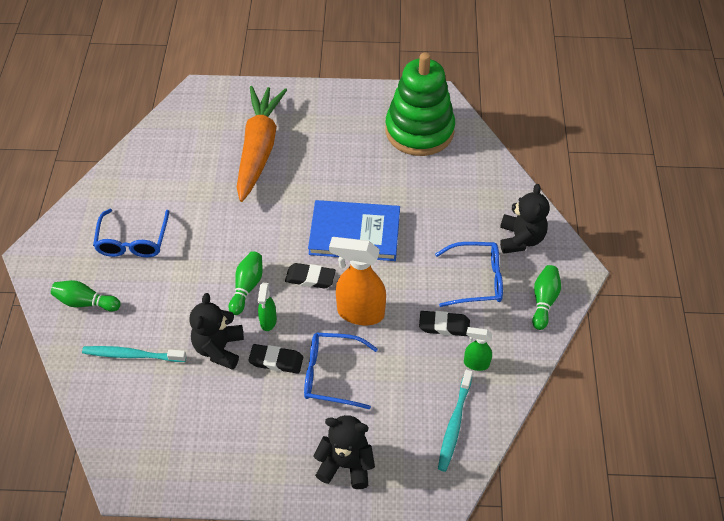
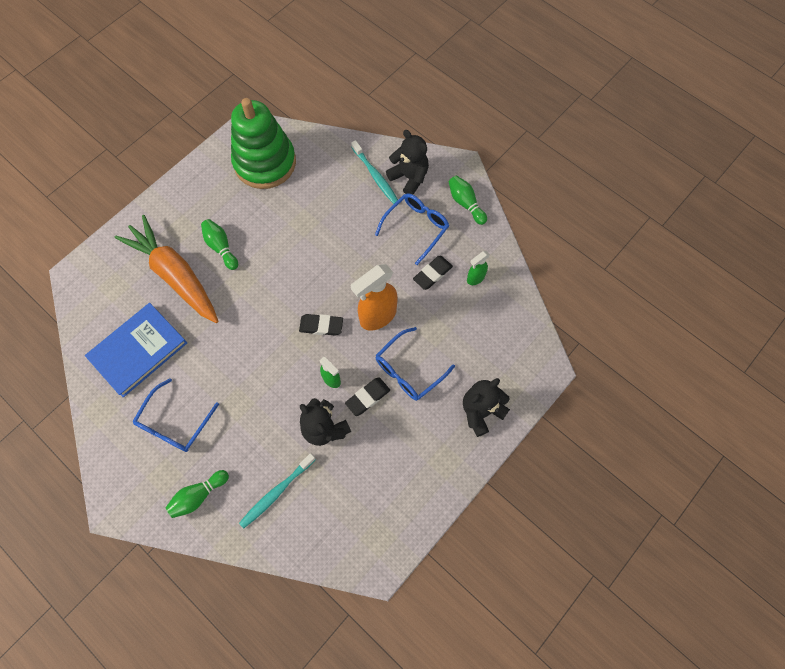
camera: 50 degrees left, 15 degrees up
(133, 241) = (174, 423): blue glasses -> blue glasses turned 75 degrees clockwise
(247, 287) = (290, 372): green bowling pin -> green bowling pin (221, 247)
(310, 278) = (321, 326): black eraser -> black eraser turned 45 degrees clockwise
(354, 233) = (311, 270): blue book -> blue book (138, 350)
(454, 425) = (506, 325): turquoise toothbrush -> turquoise toothbrush (375, 176)

